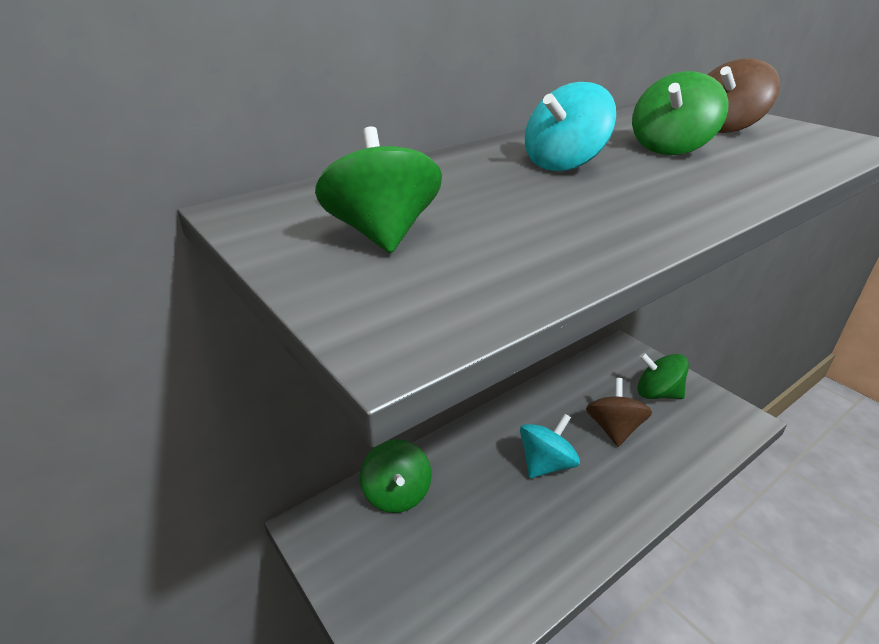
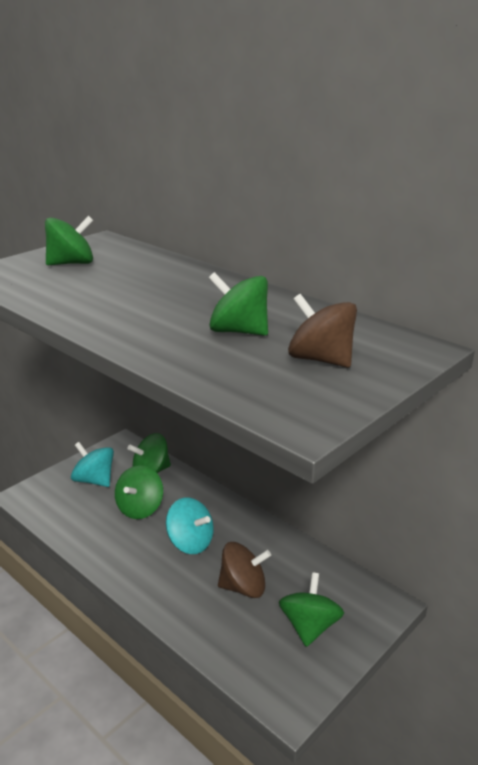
camera: 80 degrees right, 5 degrees down
(476, 510) = (140, 508): none -> green spinning top
(564, 164) = (187, 297): turquoise spinning top -> turquoise spinning top (94, 480)

